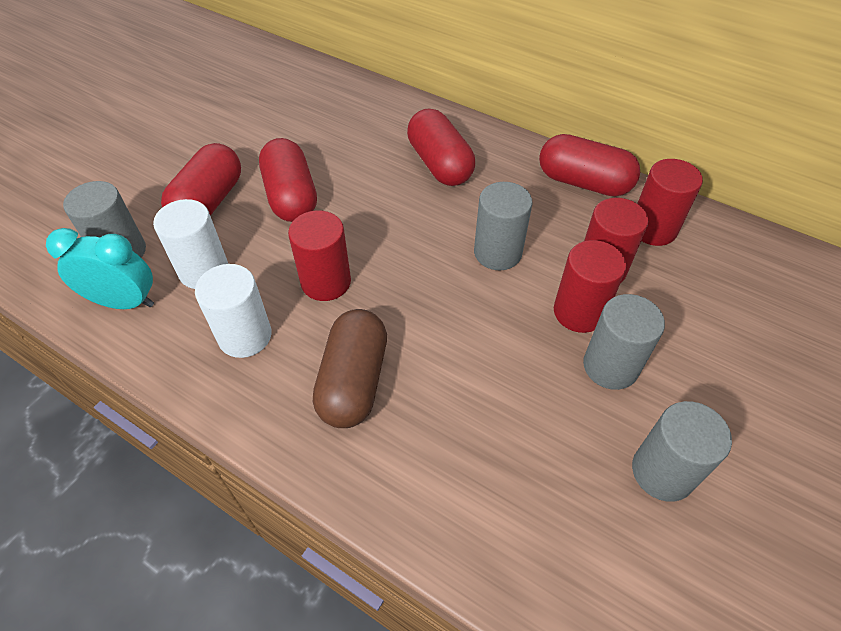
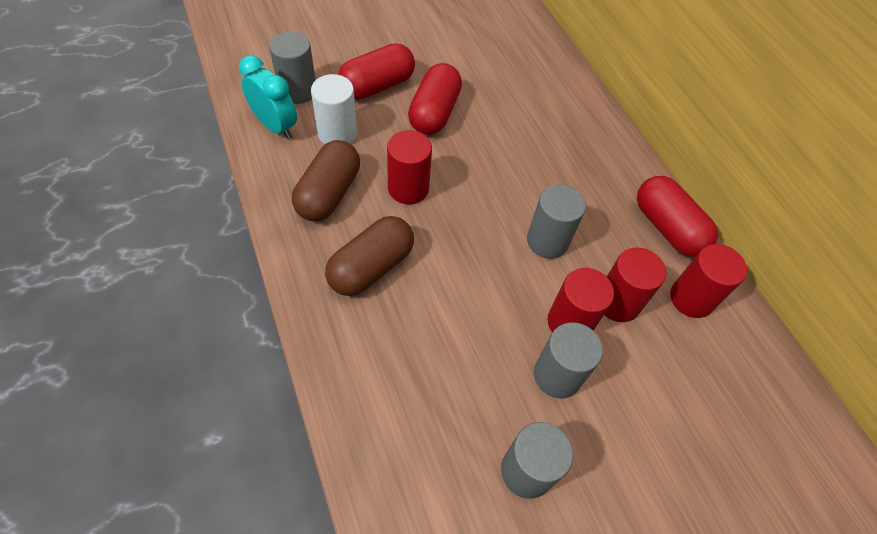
camera: 30 degrees right, 5 degrees up
(245, 336) = (328, 193): white cylinder -> brown capsule
(439, 164) = (563, 148): red capsule -> none

